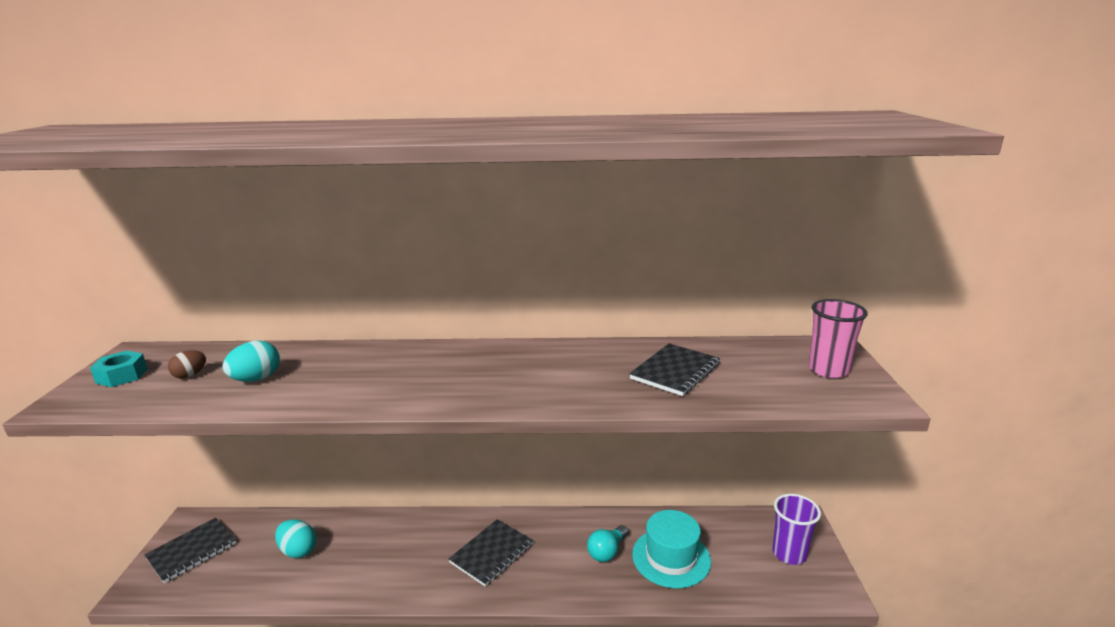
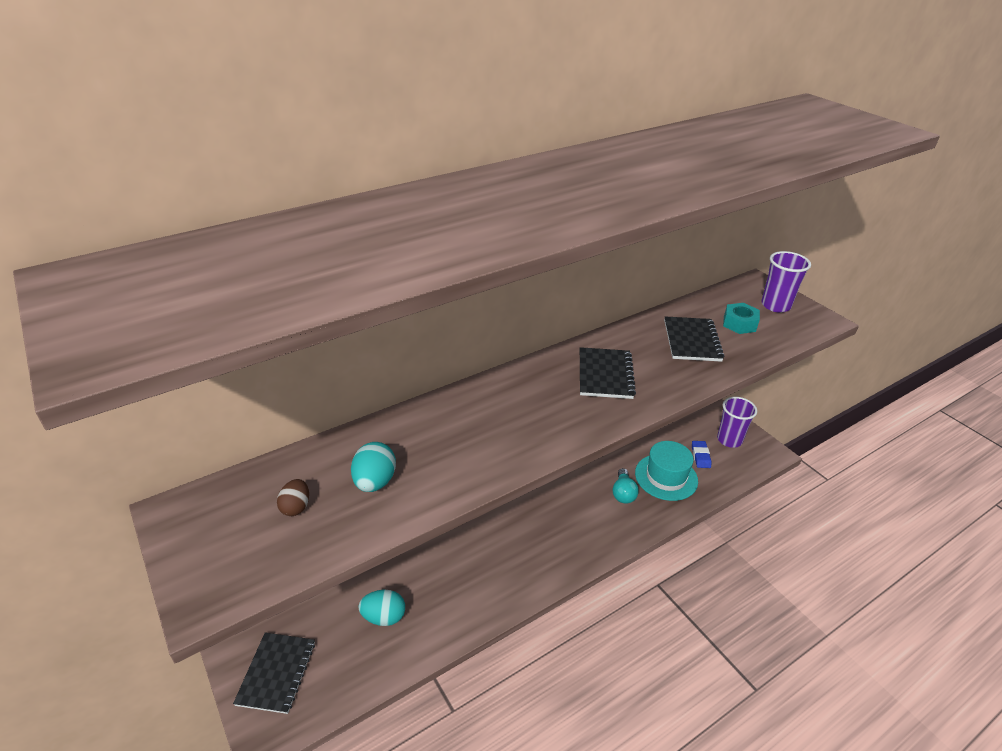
camera: 35 degrees left, 15 degrees up
(122, 376) = (215, 541): turquoise nut -> turquoise nut (739, 324)
(492, 553) = (546, 535): black notebook -> black notebook (605, 375)
(734, 555) = (700, 456): none -> blue eraser
(828, 370) = (775, 305): pink cup -> purple cup

